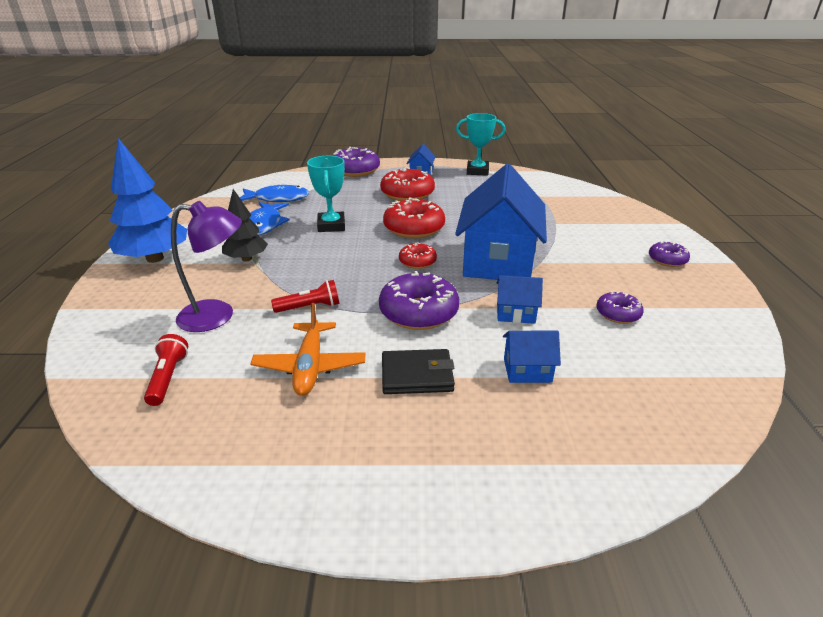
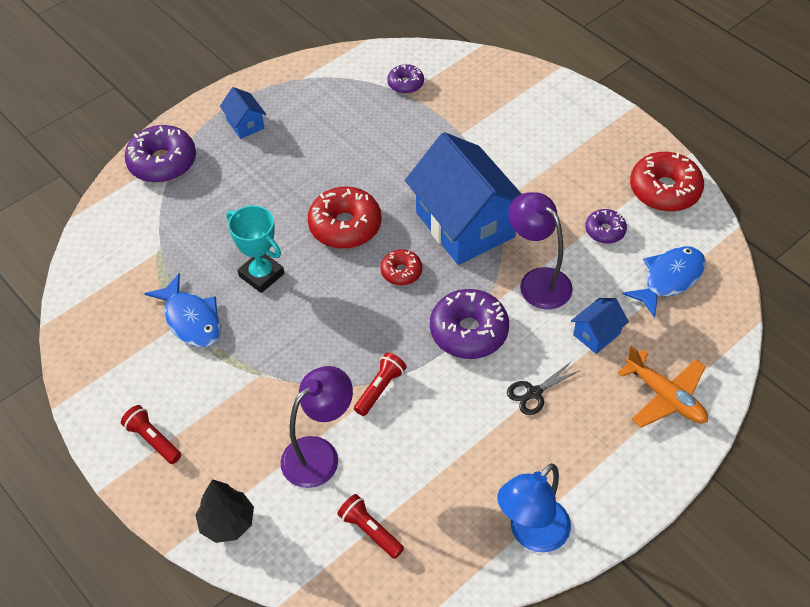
camera: 40 degrees left, 20 degrees up
(155, 258) = (153, 440): blue tree -> red flashlight
(246, 259) = (244, 376): black tree -> black tree (227, 523)
(266, 472) = (531, 534): none -> blue lamp
(278, 199) = (144, 270): blue fish -> blue fish (669, 279)
(310, 366) = (455, 442): orange plane -> orange plane (665, 397)
(407, 194) = (274, 172): red donut -> red donut (664, 190)
(417, 375) = (534, 393): black wallet -> black scissors
(477, 171) = (300, 82): turquoise trophy -> none
(515, 313) = (537, 281): blue house -> purple lamp
(667, 260) = (588, 134): purple donut -> purple donut (405, 84)

